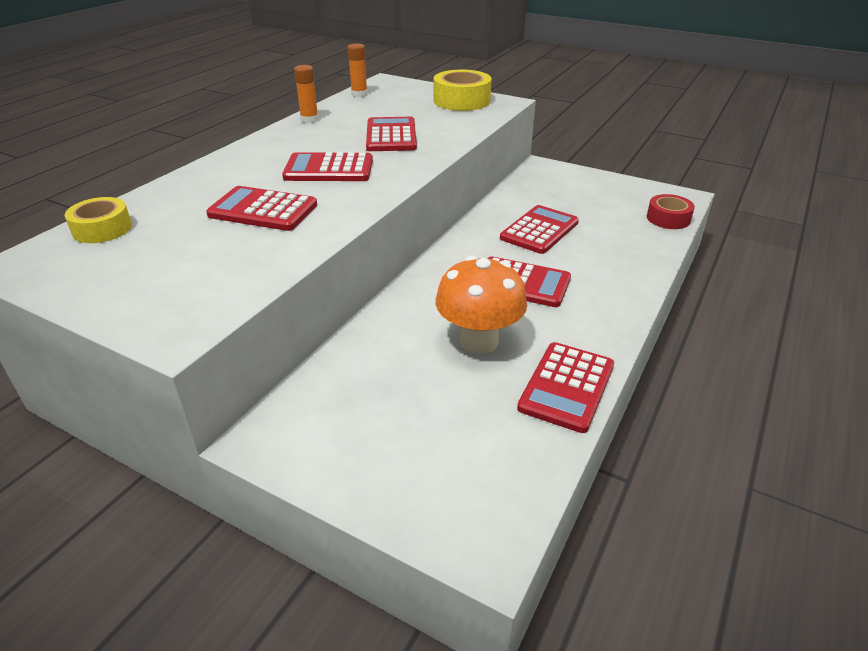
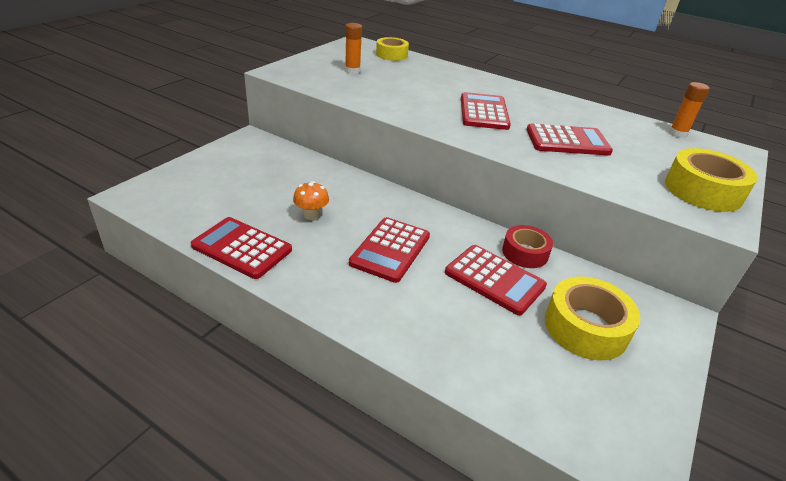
camera: 90 degrees right, 0 degrees up
(263, 210) = (412, 90): red calculator -> none
(309, 120) = (590, 109): orange glue stick -> orange glue stick (352, 71)
(478, 341) = (311, 215): orange mushroom -> orange mushroom, size x0.50
(575, 199) = (585, 327): none -> yellow tape
(668, 218) = (550, 418): red tape -> red tape (525, 253)

